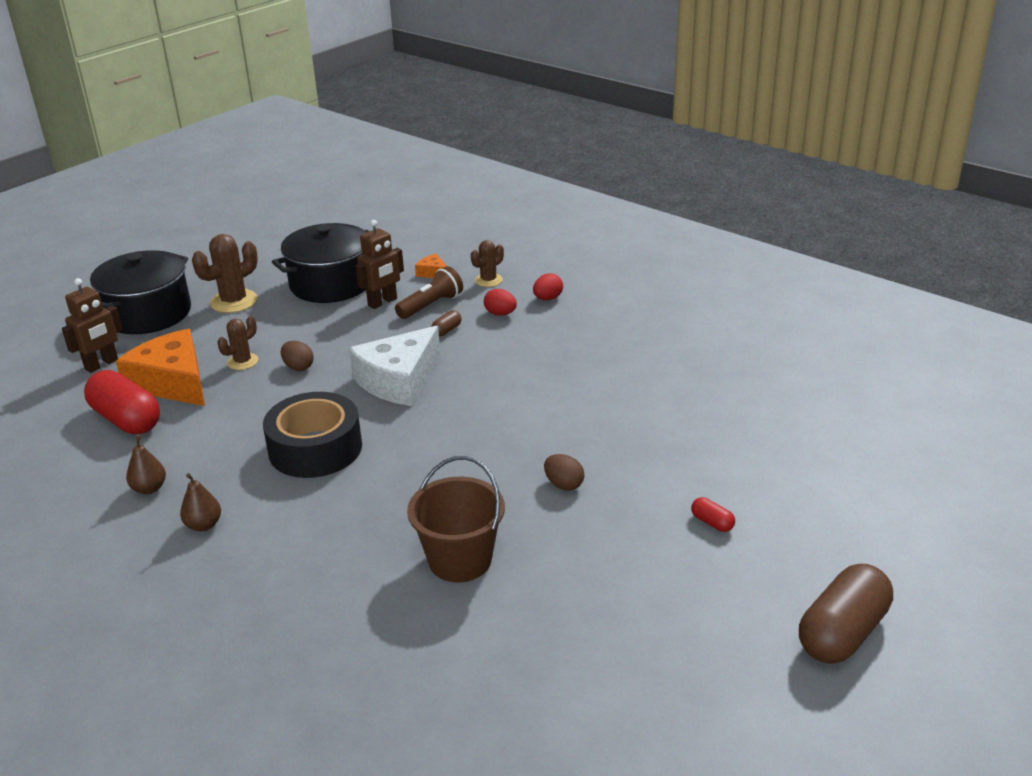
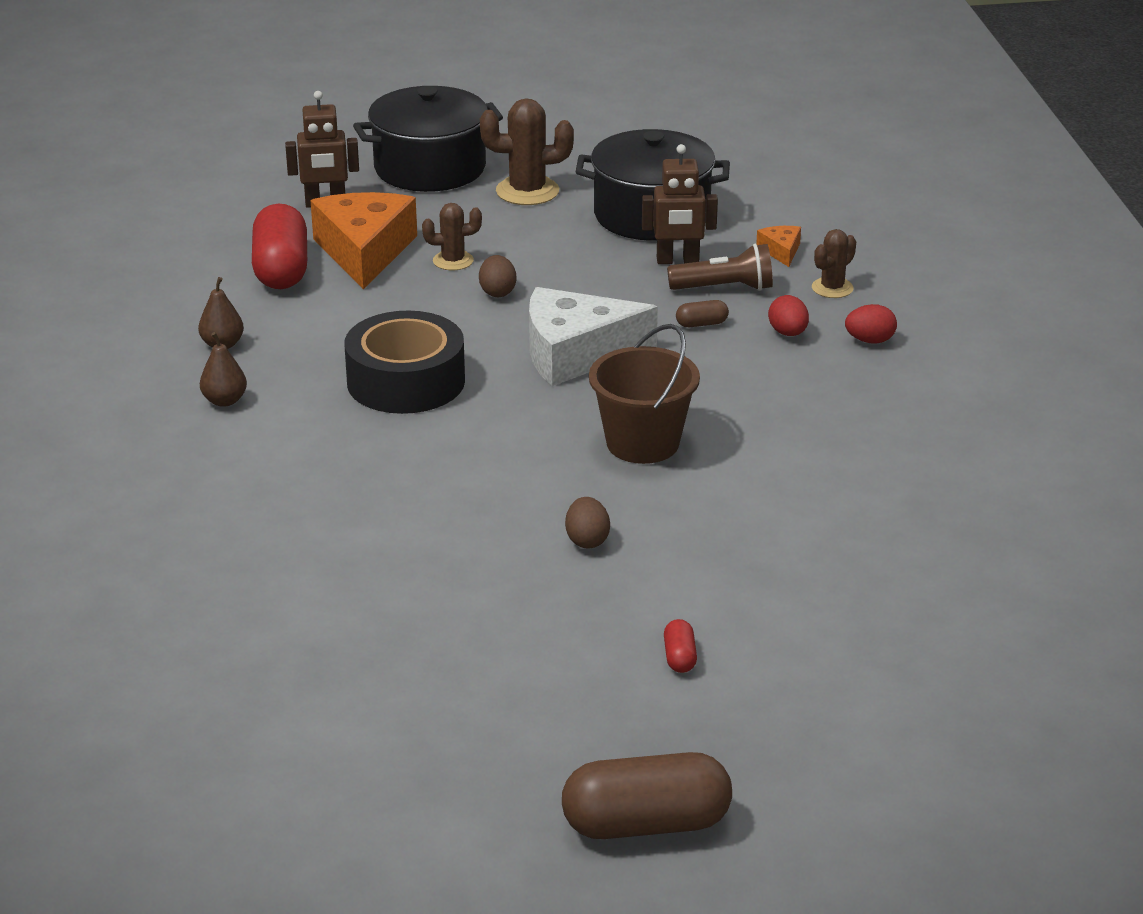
camera: 40 degrees right, 0 degrees up
(460, 560) = (392, 552): brown bucket -> brown bucket (642, 443)
(488, 280) = (832, 288): brown cactus -> brown cactus turned 45 degrees counterclockwise

